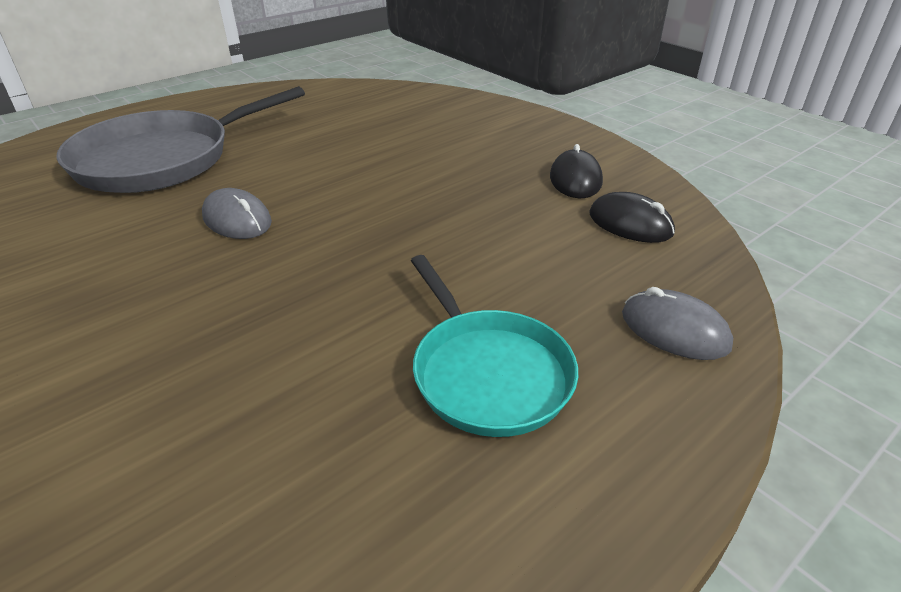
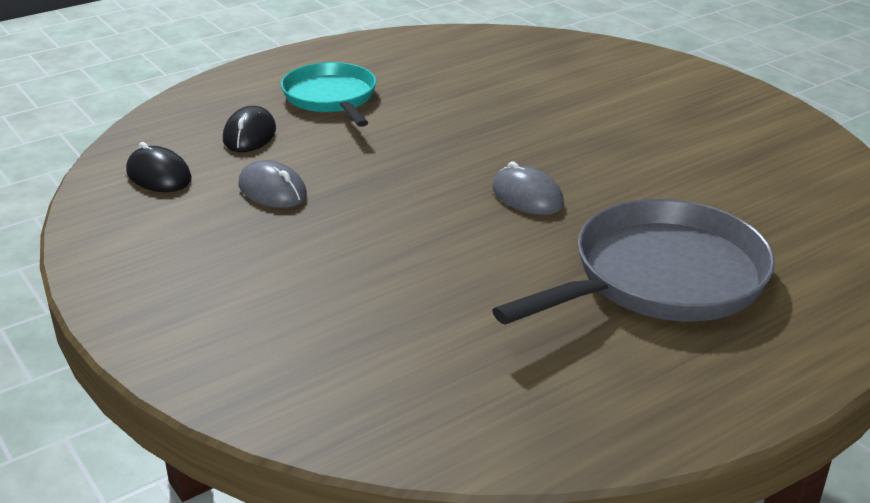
camera: 175 degrees left, 5 degrees down
(575, 179) = (170, 223): black mouse -> black mouse (249, 135)
(674, 330) = (200, 110): grey mouse -> grey mouse (272, 190)

